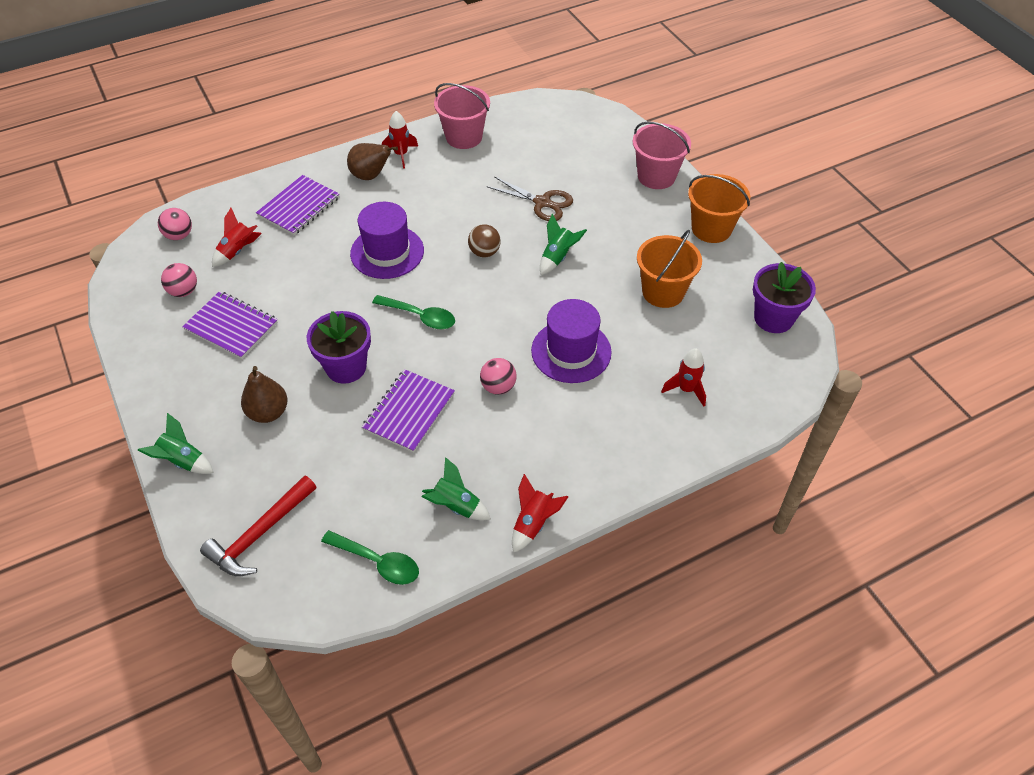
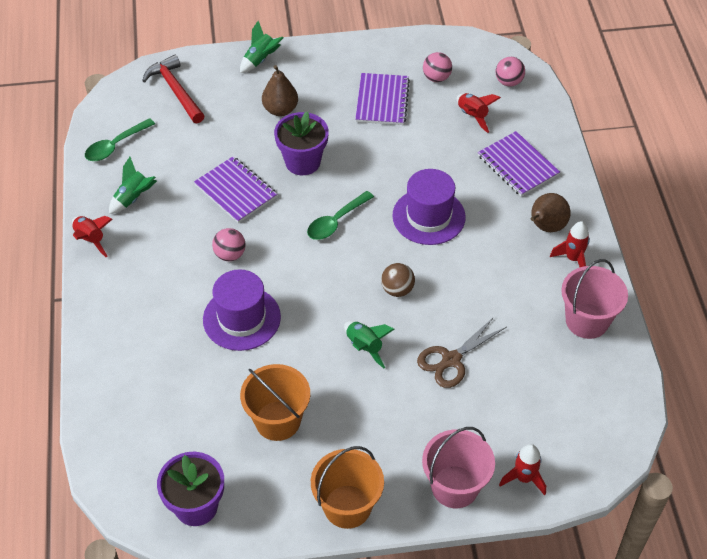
camera: 110 degrees right, 0 degrees up
(231, 326) = (382, 101): purple notebook -> purple notebook turned 45 degrees counterclockwise
(686, 389) = (153, 391): red rocket -> red rocket (524, 478)

